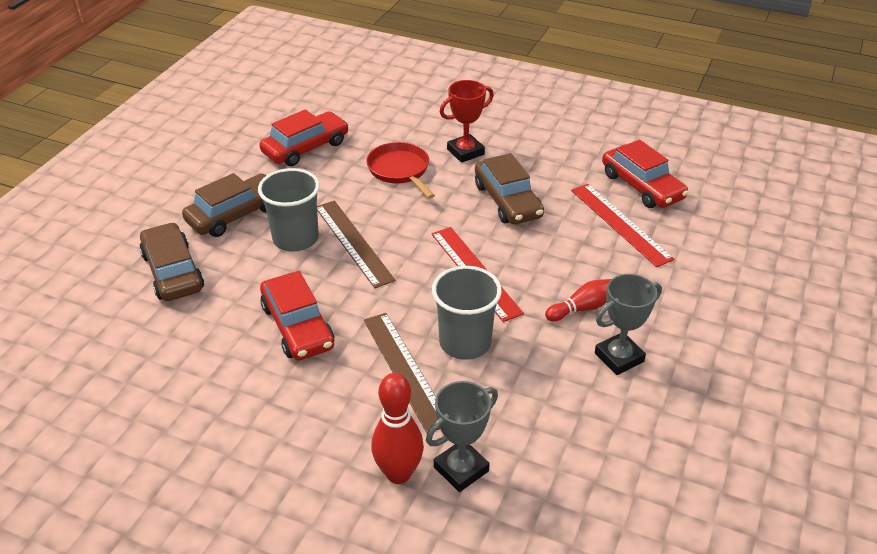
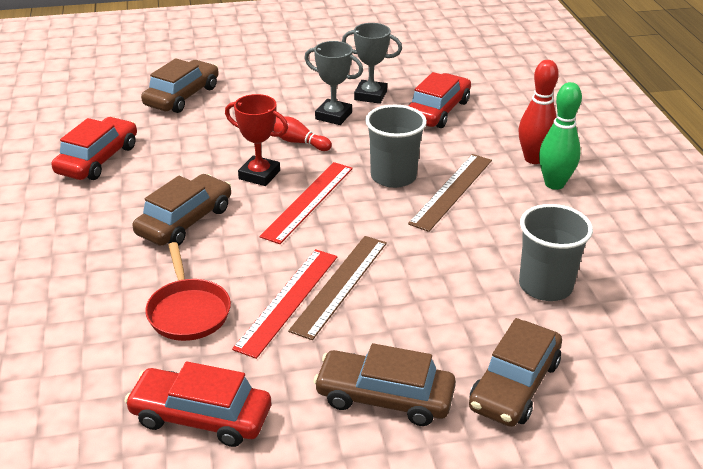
camera: 125 degrees left, 5 degrees down
(295, 239) = (374, 326): grey cup -> grey cup (545, 286)
(297, 326) = (477, 262): red car -> red car (438, 111)
(341, 457) = (554, 184): none -> green bowling pin
(400, 171) = (188, 311): red pan -> red pan turned 45 degrees counterclockwise
(461, 469) = (499, 139): grey trophy -> grey trophy (370, 95)
(465, 152) = (112, 280): red trophy -> red trophy (259, 175)
(620, 223) = (169, 155): red ruler -> red ruler (288, 301)
(739, 267) = (182, 96): none -> brown car

